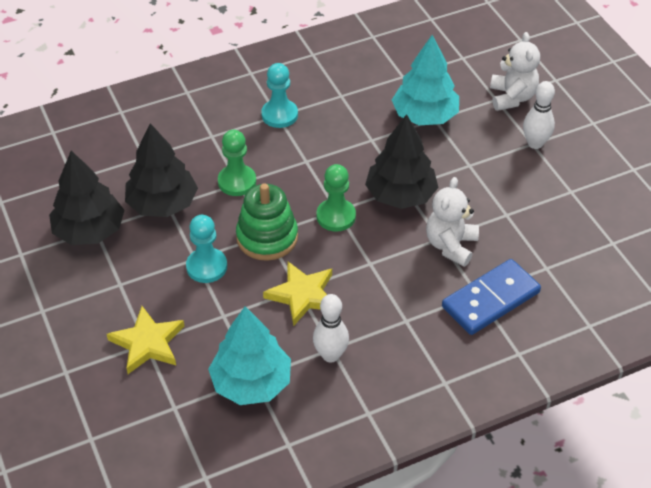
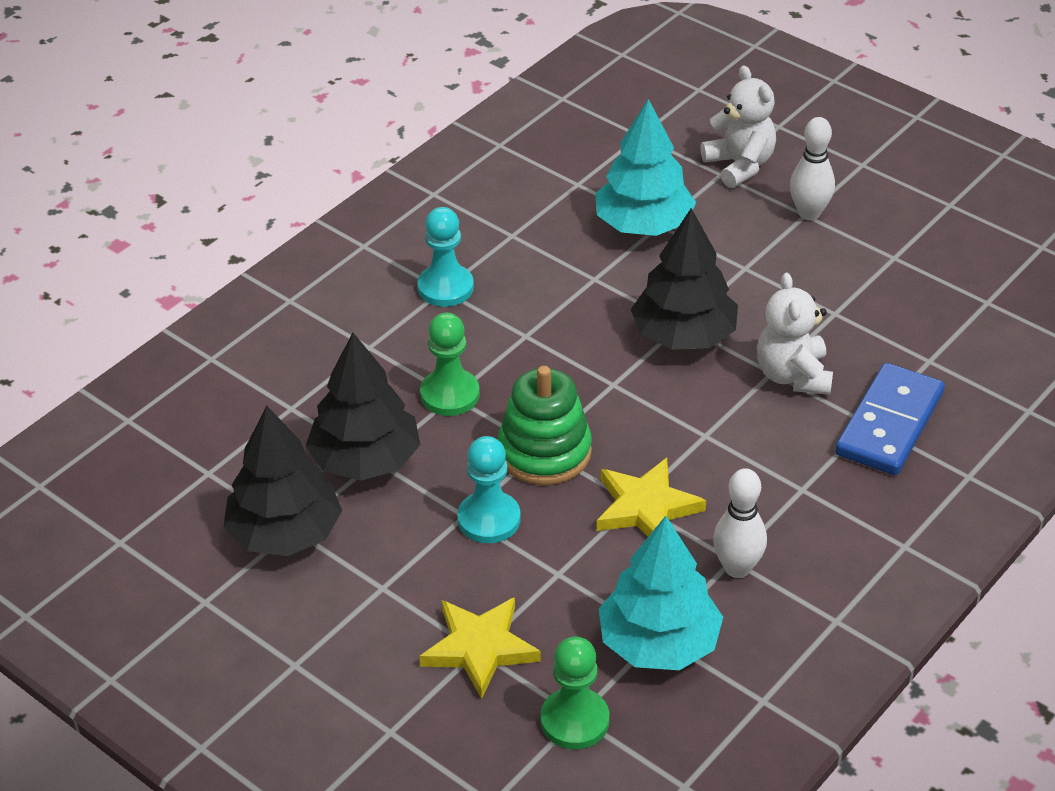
camera: 25 degrees left, 5 degrees down
(336, 216) = (618, 392): green pawn -> green pawn (574, 721)

